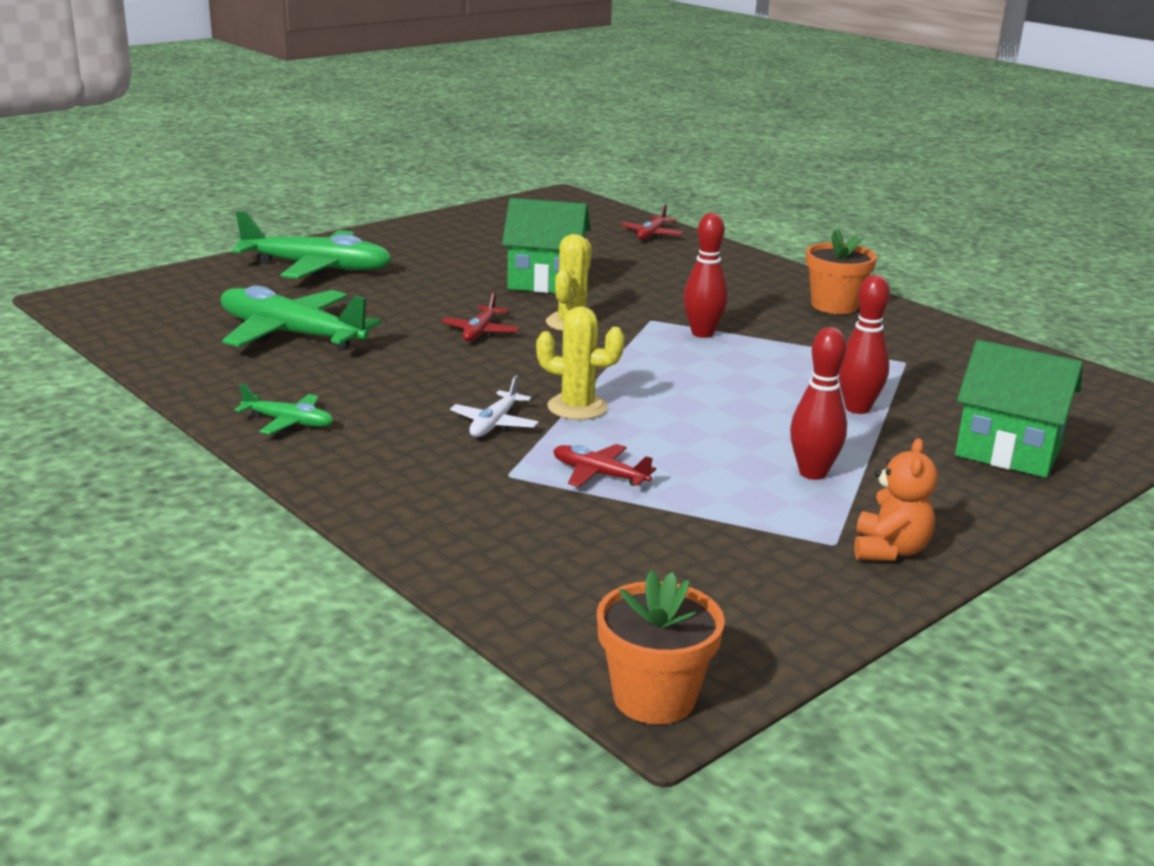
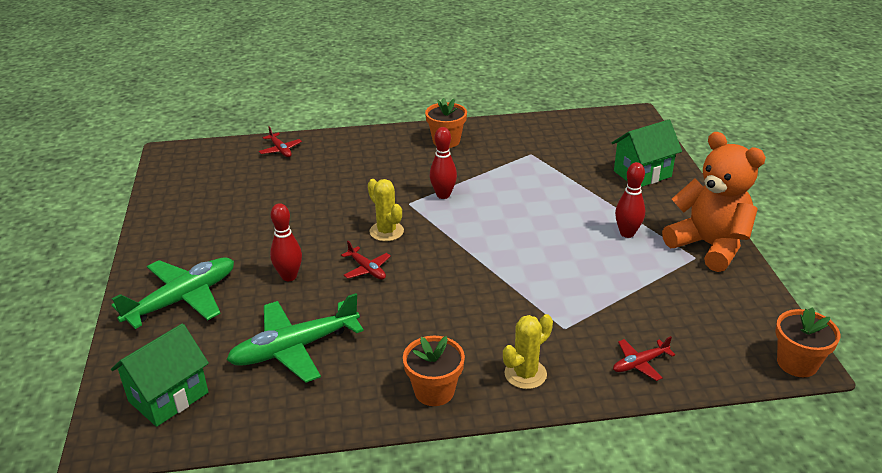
camera: 55 degrees left, 10 degrees up
(288, 422) = (434, 391): green plane -> orange flower pot
(494, 423) = (499, 310): white plane -> none
(546, 282) = (315, 216): green house -> green house (168, 397)
(577, 407) = (502, 274): yellow cactus -> yellow cactus (525, 374)
(599, 475) = (585, 297): red plane -> red plane (640, 363)
(857, 408) = (570, 190): red bowling pin -> red bowling pin (289, 276)
(889, 550) = (709, 246): orange teddy bear -> orange teddy bear, size x2.08

